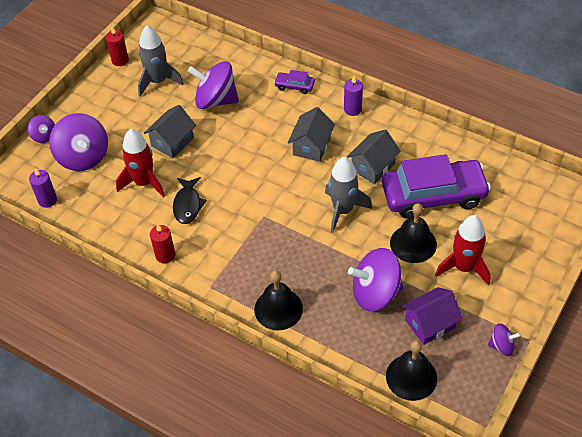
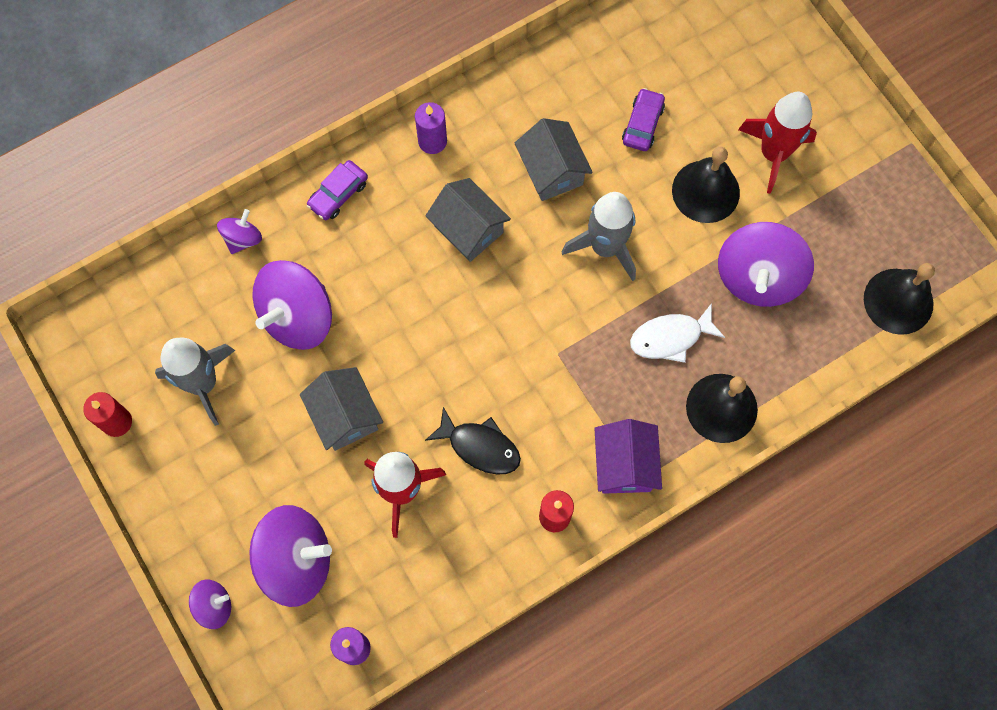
camera: 65 degrees left, 20 degrees up
(307, 265) = (670, 337): none -> white fish
(430, 324) = (835, 239): purple house -> purple house (624, 465)
(433, 195) = (642, 124): purple car -> purple car, size x0.42
(501, 346) = (905, 177): purple spinning top -> purple spinning top (243, 238)

